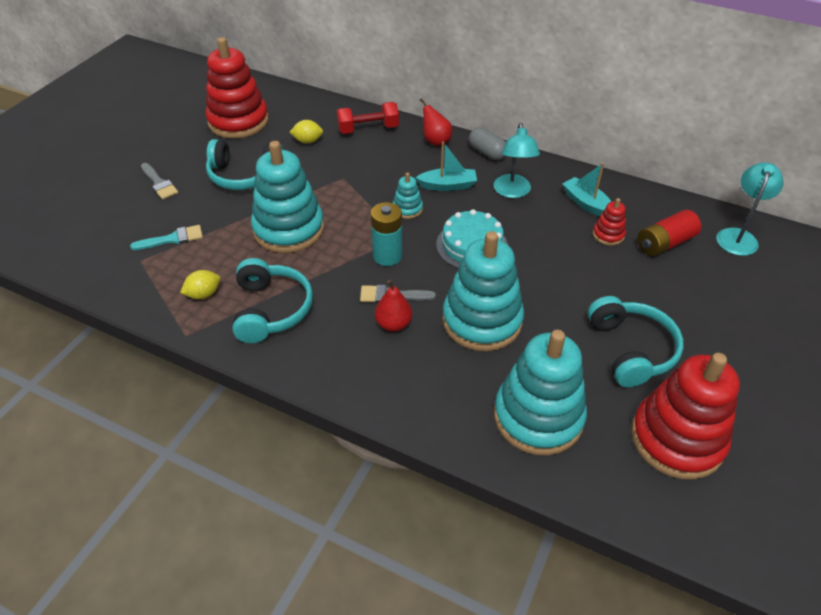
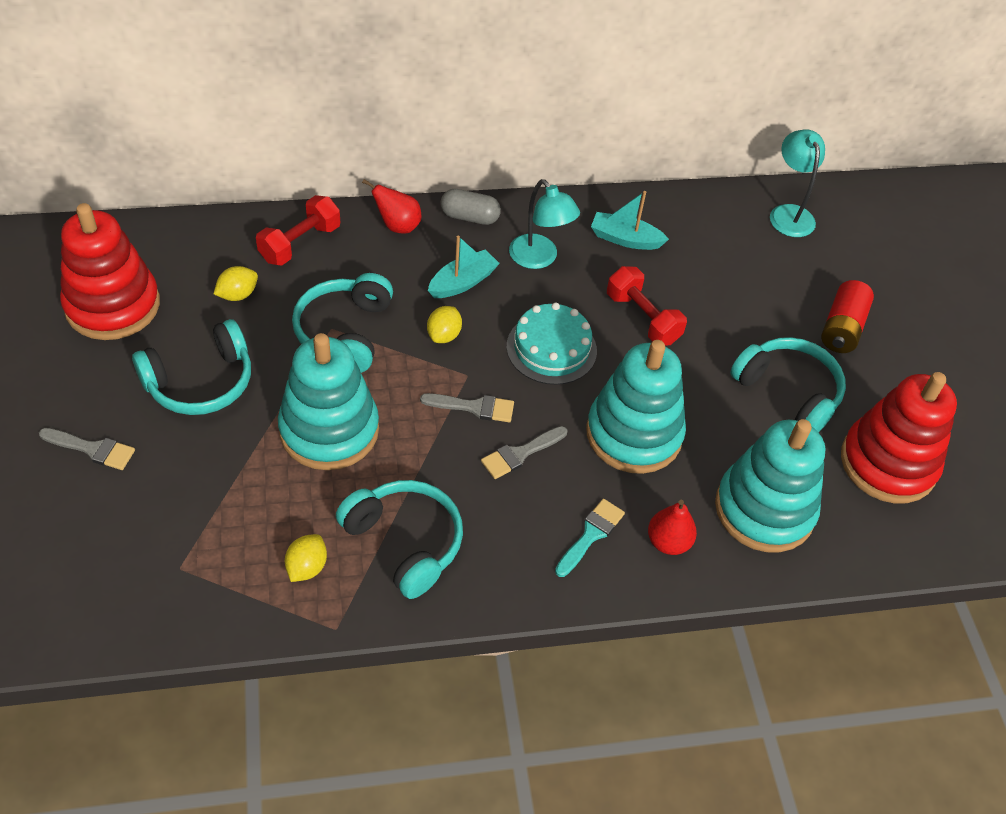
camera: 40 degrees left, 5 degrees up
(172, 239) = (193, 517): turquoise brush -> turquoise brush (591, 535)
(348, 183) = (344, 332): none -> turquoise headphones
(387, 256) = (474, 407): turquoise battery -> grey brush
(393, 324) = (551, 486): red pear -> red pear (668, 542)
(407, 209) = (444, 335): turquoise stacking toy -> yellow lemon
(555, 255) = (642, 318): none -> red dumbbell
(608, 235) = (674, 268): red stacking toy -> none
(665, 243) = (732, 254): red battery -> red battery (842, 328)

